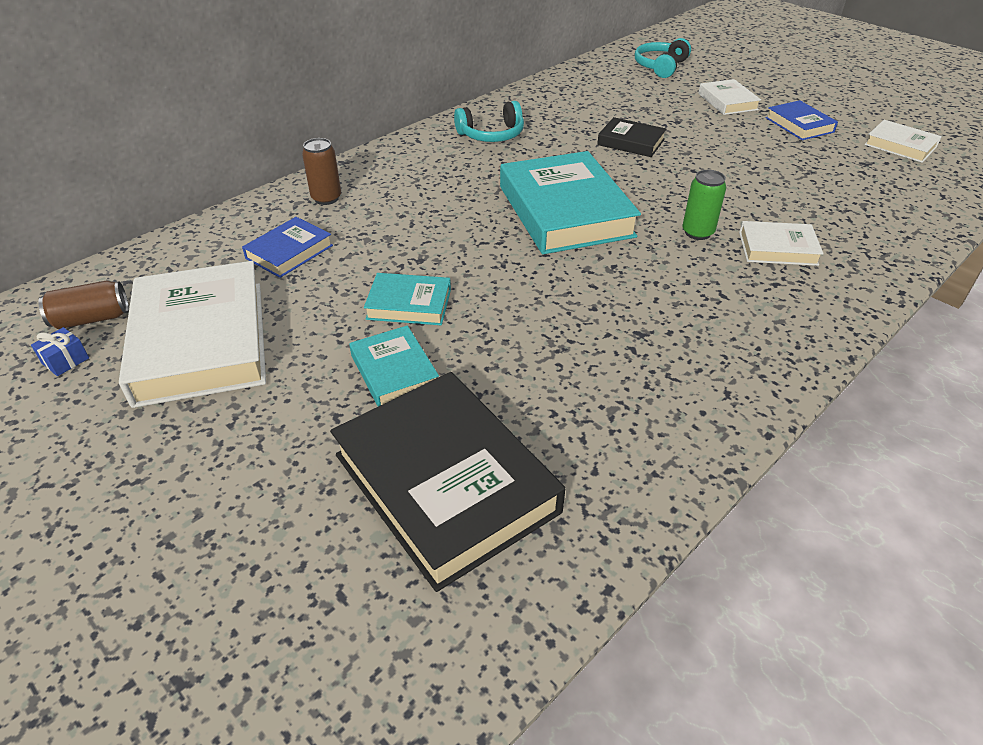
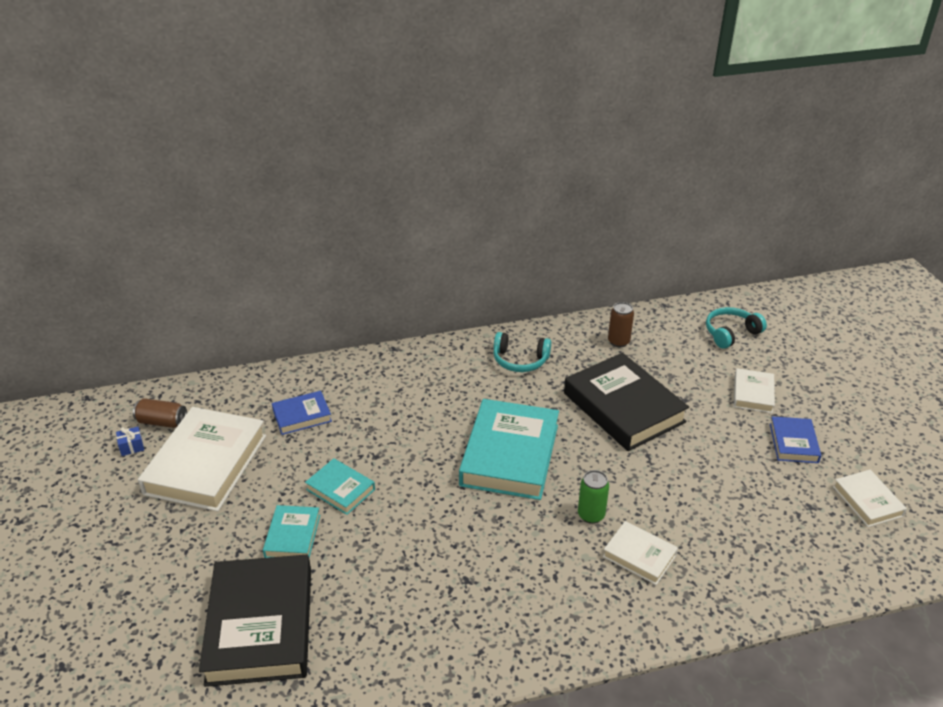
camera: 30 degrees right, 5 degrees down
(326, 198) = (358, 378): brown can -> brown can (618, 342)
(631, 142) = (623, 407): black book -> black book, size x1.99

